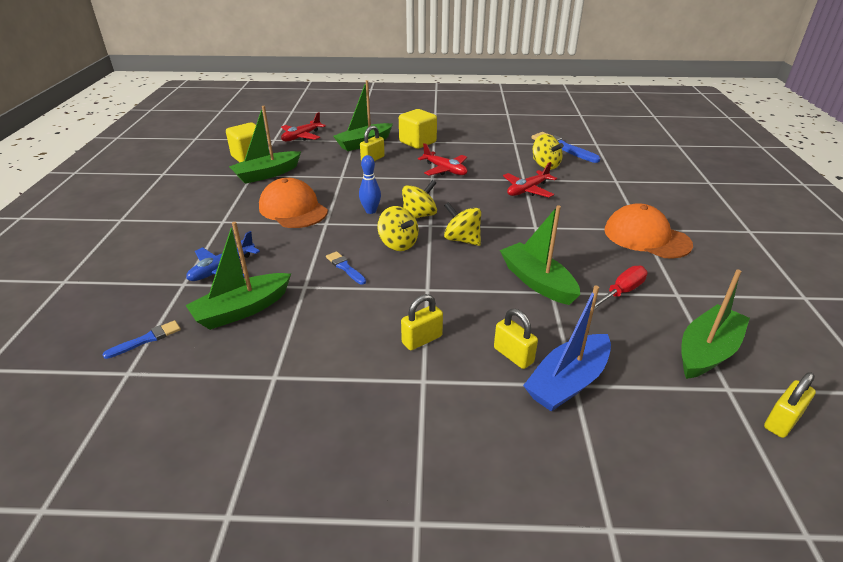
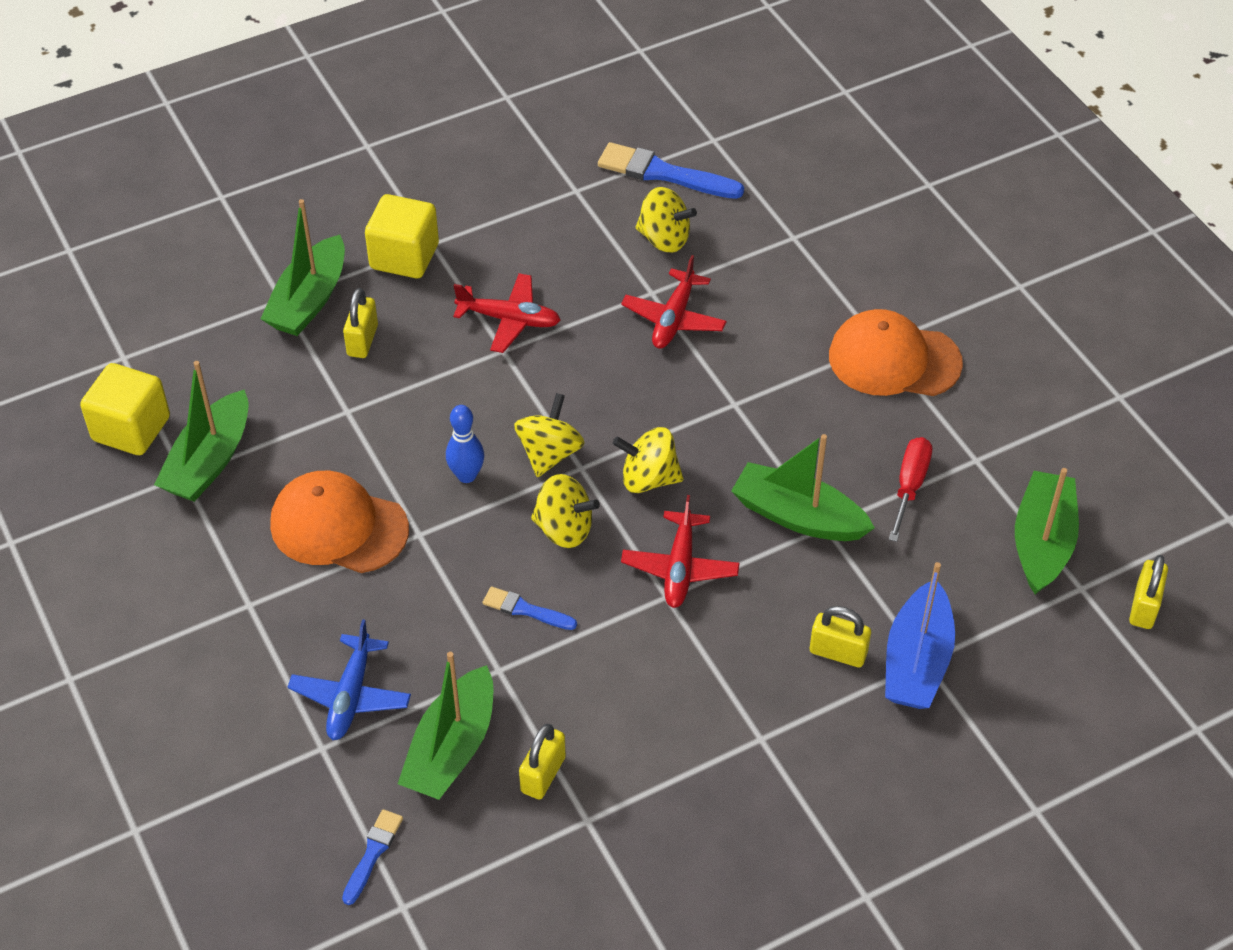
camera: 30 degrees left, 15 degrees up
(301, 137) = (170, 327): red plane -> red plane (680, 568)
(422, 339) = (718, 681): yellow padlock -> yellow padlock (543, 774)

